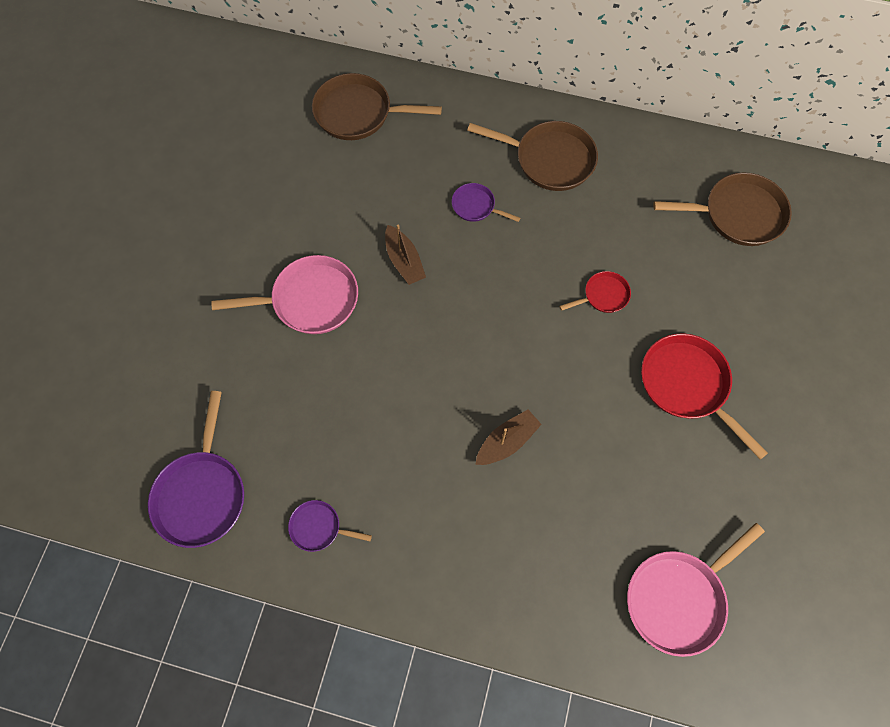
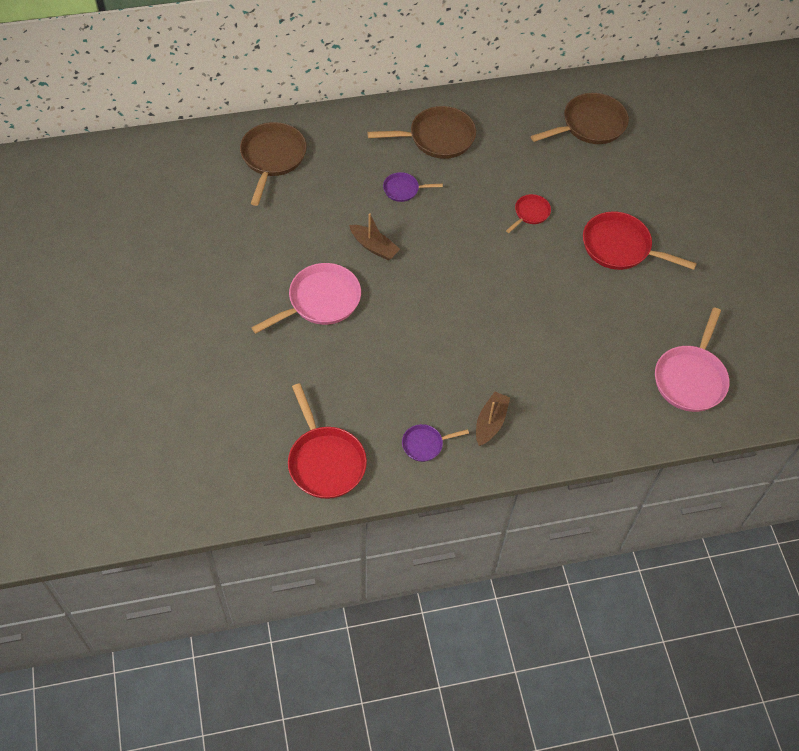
camera: 30 degrees left, 10 degrees down
(202, 493) = (325, 461): purple pan -> red pan
(358, 113) = (272, 158): brown pan -> brown pan turned 120 degrees clockwise
(507, 441) = (521, 333): brown boat -> brown boat (490, 423)

